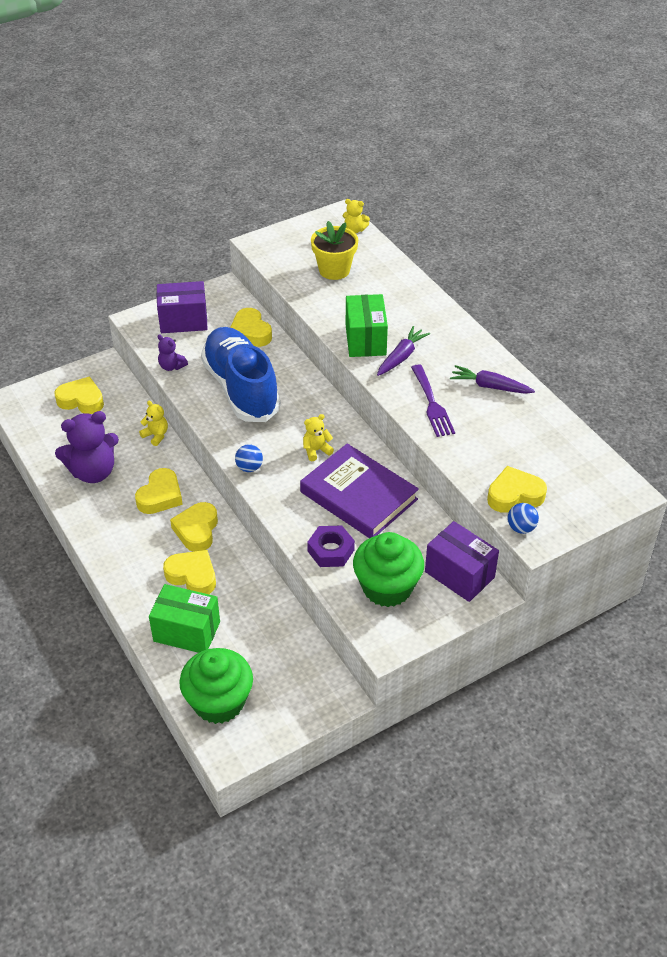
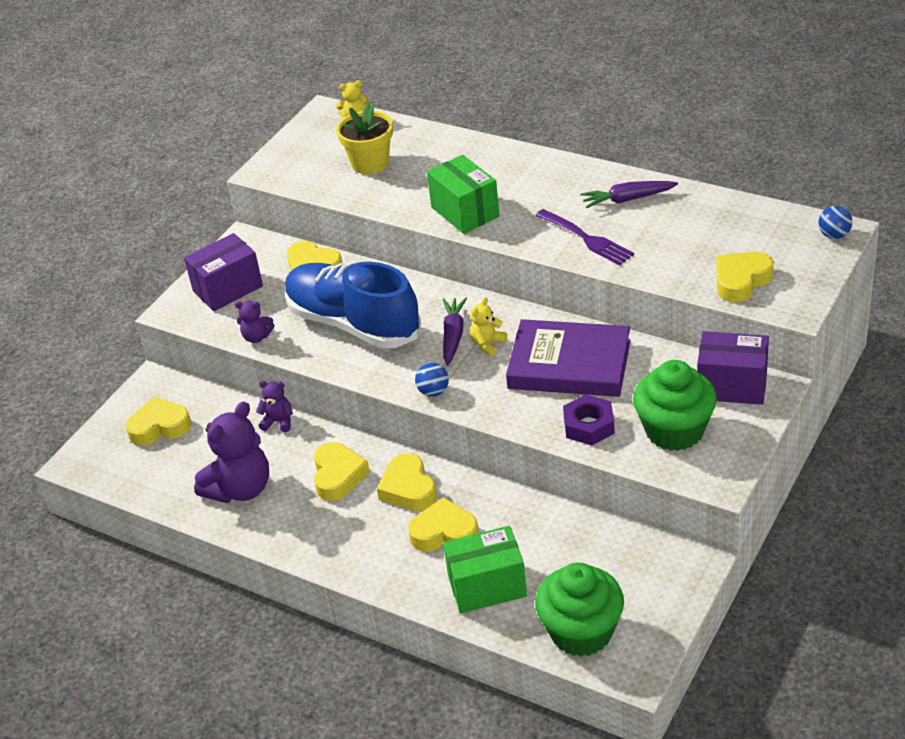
camera: 25 degrees left, 5 degrees down
(156, 435) = (278, 422): yellow teddy bear -> purple teddy bear
(401, 357) = (516, 211): purple carrot -> purple carrot (453, 336)
(521, 528) = (774, 305): blue ball -> blue ball (834, 235)

